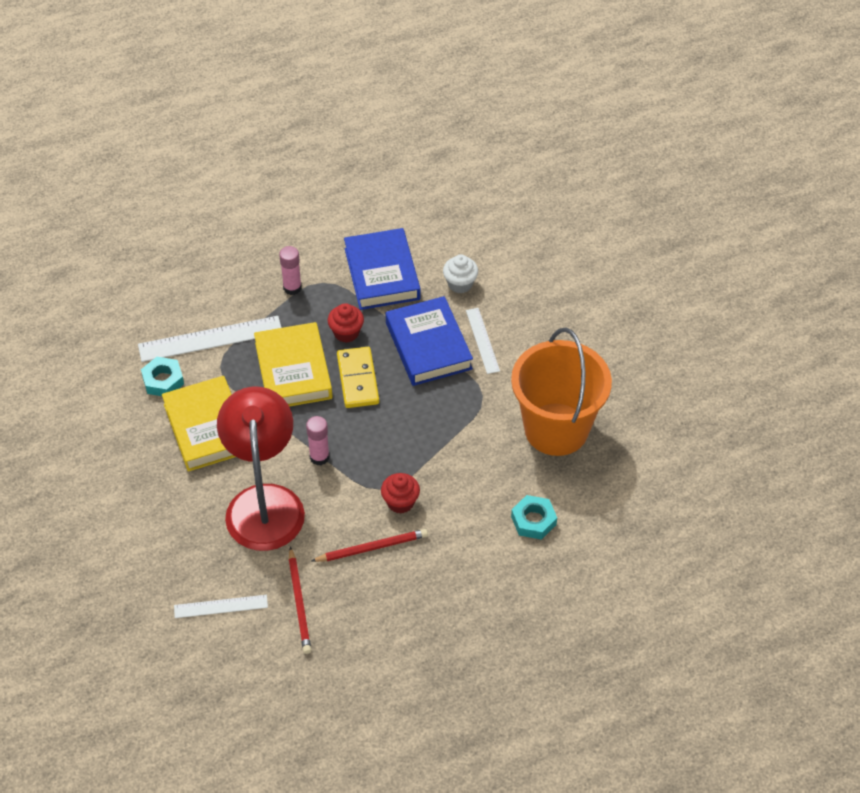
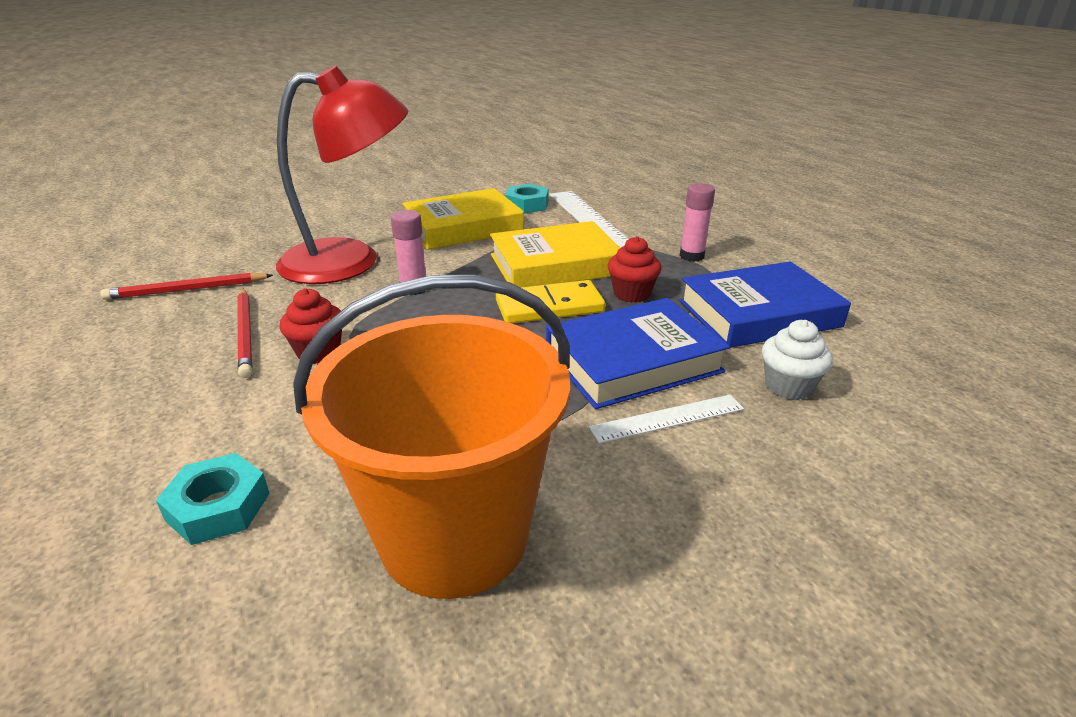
camera: 85 degrees right, 20 degrees down
(221, 606) = (214, 249): white ruler -> none

